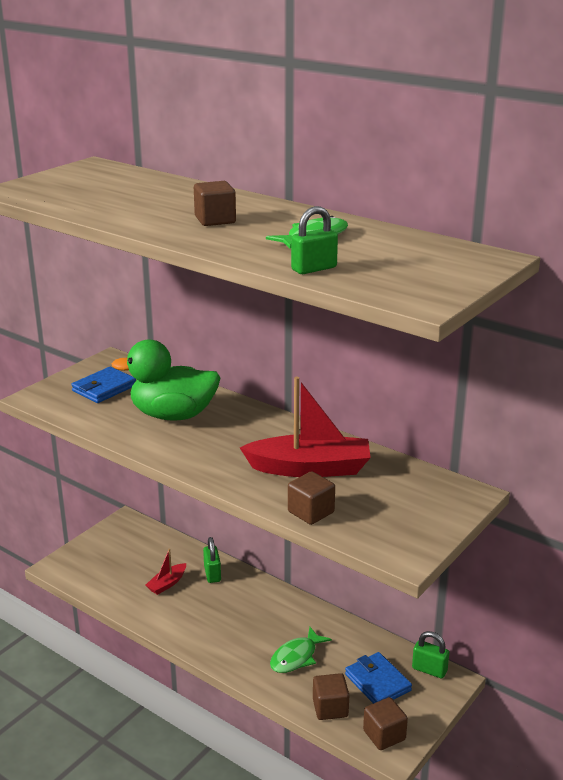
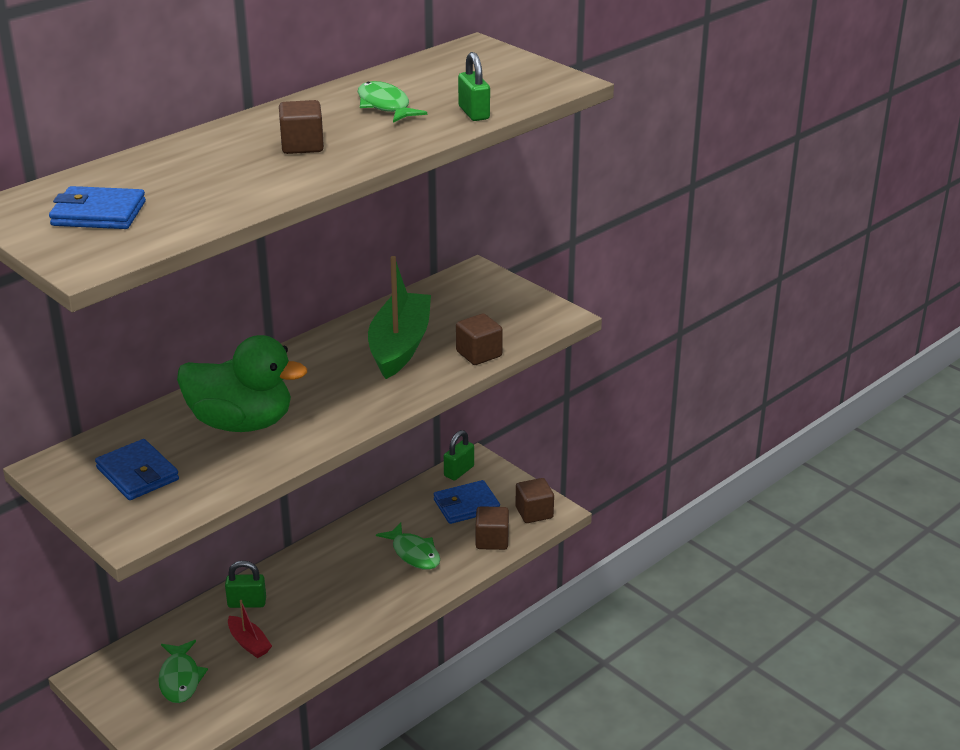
camera: 80 degrees left, 5 degrees up
(84, 184) = (98, 213): none -> blue wallet
(126, 559) = (180, 679): none -> green fish
(173, 415) = (241, 423): green duck -> green duck turned 90 degrees counterclockwise
(309, 468) = (400, 346): red boat -> green boat

